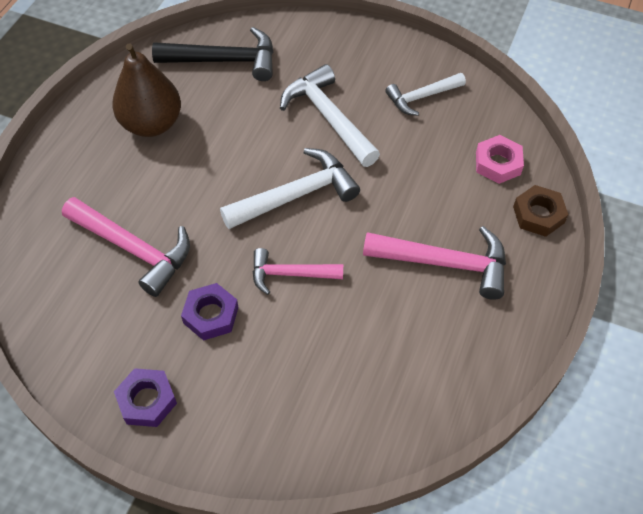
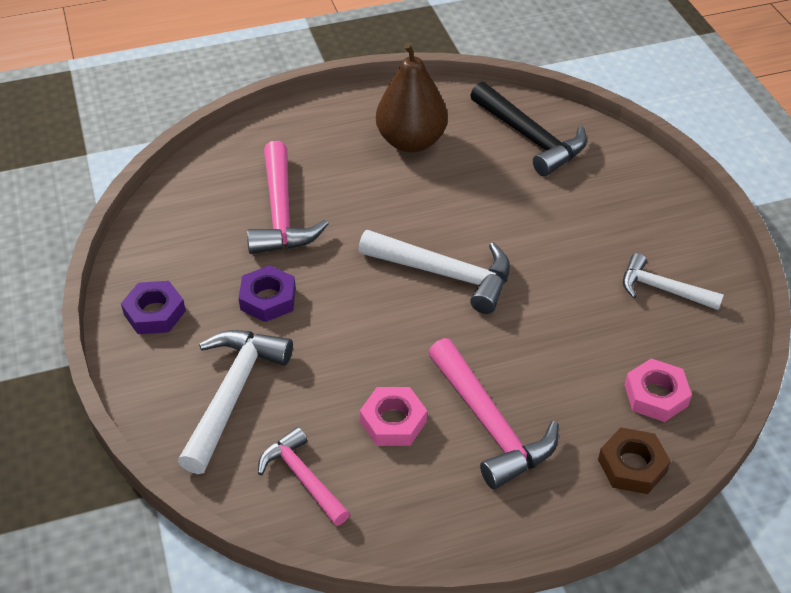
camera: 50 degrees right, 10 degrees down
(290, 274) = (360, 323): pink hammer -> pink hammer (303, 478)
(328, 118) = (554, 241): white hammer -> white hammer (232, 394)
(394, 315) = (393, 421): none -> pink nut

